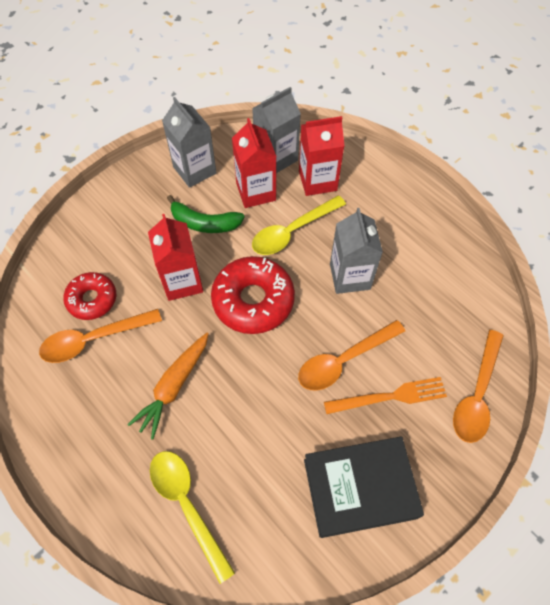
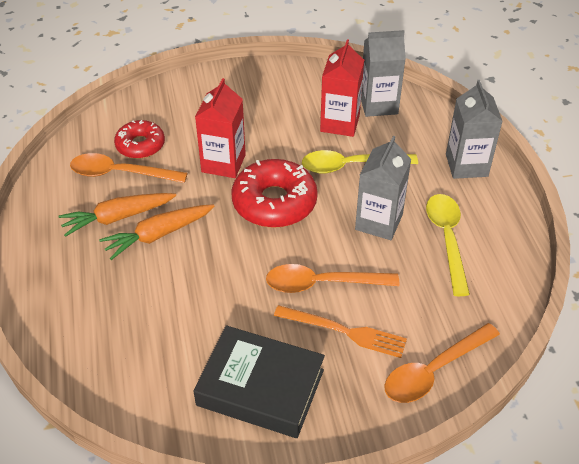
camera: 30 degrees right, 15 degrees down
(124, 388) = (117, 217): none -> orange carrot
(187, 504) = (104, 323): yellow spoon -> yellow spoon (447, 239)
(194, 170) = (297, 87): grey carton -> grey carton (466, 165)
(204, 223) = (275, 129): green banana -> none
(317, 181) = (405, 136): red carton -> none

